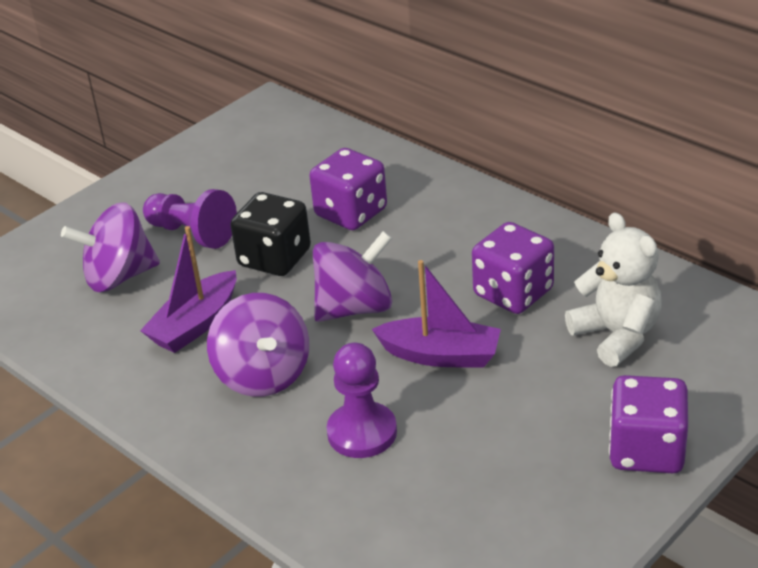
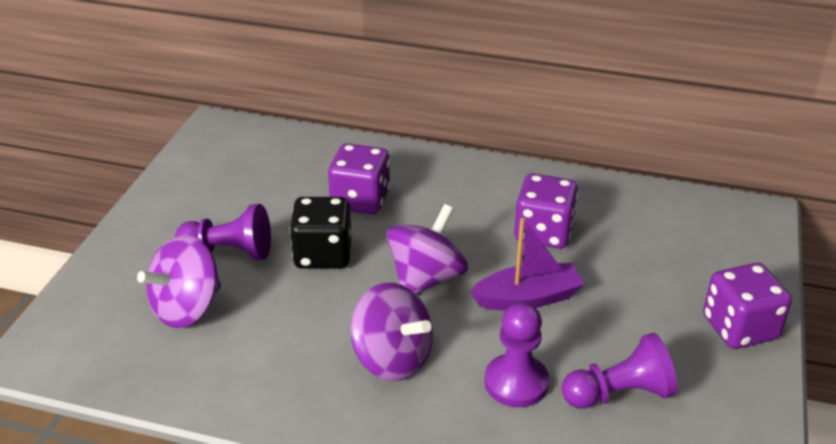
camera: 30 degrees left, 0 degrees up
(195, 324) = (295, 332): purple boat -> none
(456, 475) = (619, 394): none -> purple pawn
(616, 335) = (646, 245): white teddy bear -> none

